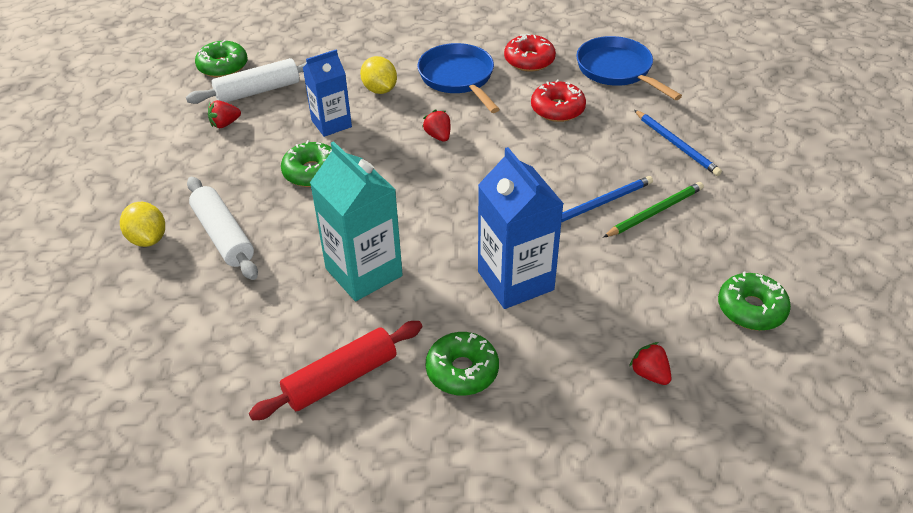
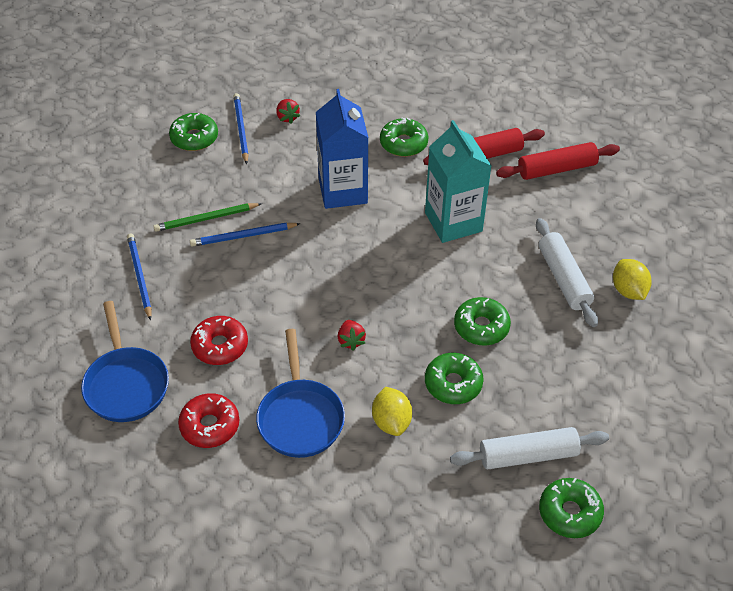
camera: 165 degrees left, 5 degrees up
(225, 124) = (565, 412): red strawberry -> none
(230, 381) = (556, 169): none -> red rolling pin
(331, 124) = (453, 384): blue carton -> green donut
(700, 337) = (241, 129): none -> blue pencil

